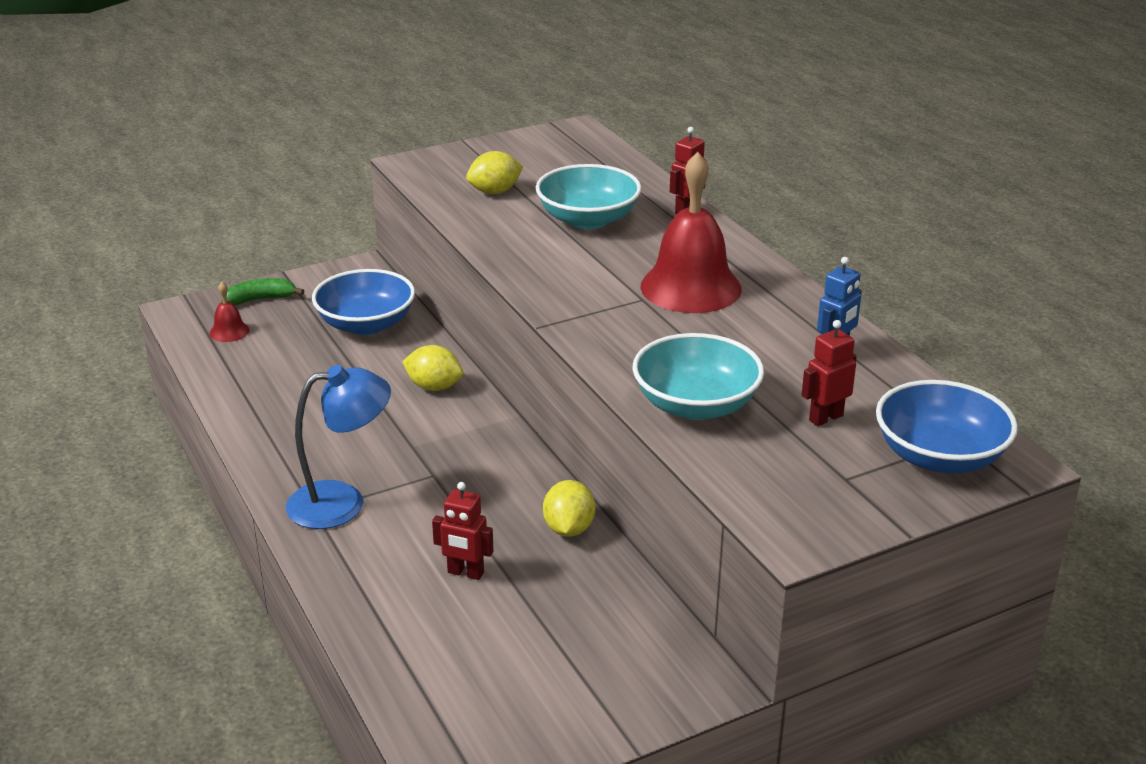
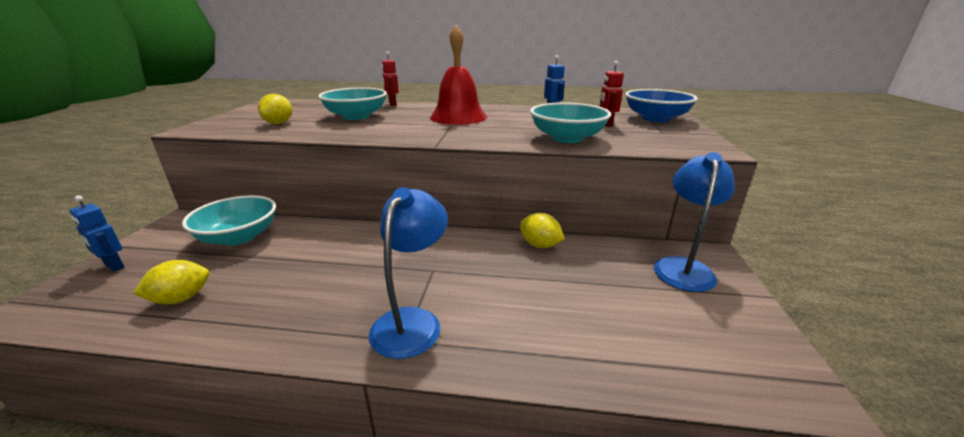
camera: 55 degrees left, 5 degrees down
(229, 331) = (112, 296): red bell -> none
(260, 299) = (114, 266): green banana -> blue robot
(366, 324) = (239, 237): blue bowl -> turquoise bowl
(434, 387) = (346, 238): yellow lemon -> yellow lemon (181, 298)
(465, 573) = (551, 296): red robot -> none
(639, 663) = (683, 267): none -> blue lamp

